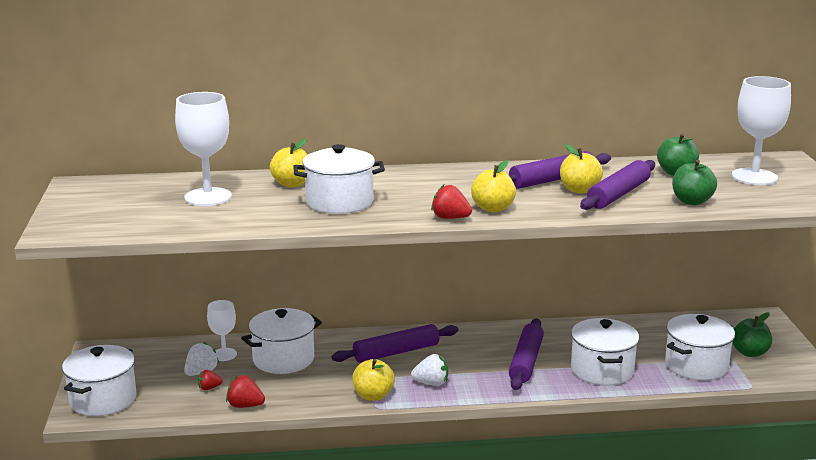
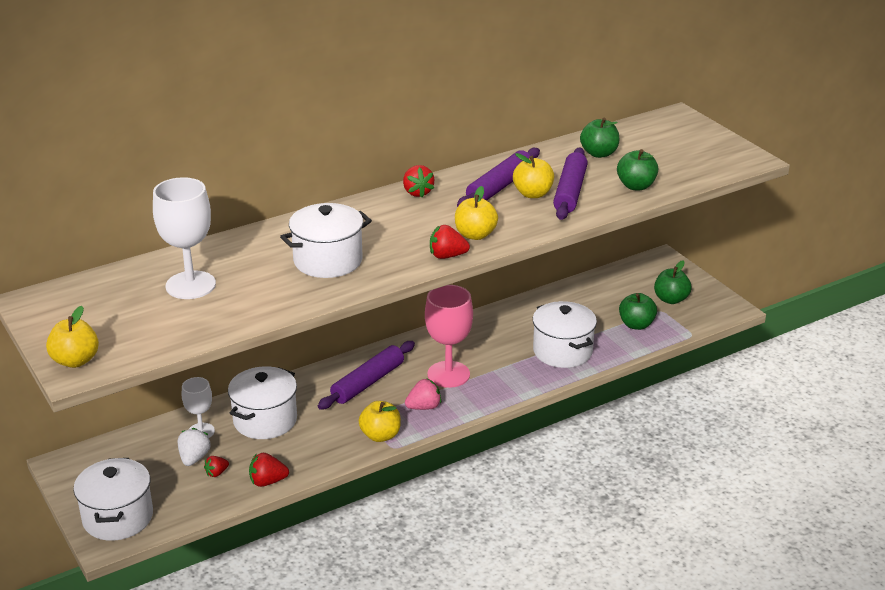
camera: 25 degrees left, 10 degrees up
(292, 184) = (260, 248): yellow apple -> yellow apple (75, 360)
(431, 383) = (424, 407): white strawberry -> pink strawberry
(470, 171) = (417, 192): none -> red strawberry
(475, 363) = (448, 374): none -> pink goblet
(526, 361) = (492, 360): purple rolling pin -> none
(696, 365) = (636, 325): white pot -> green apple
(754, 177) = (666, 144): white goblet -> none

